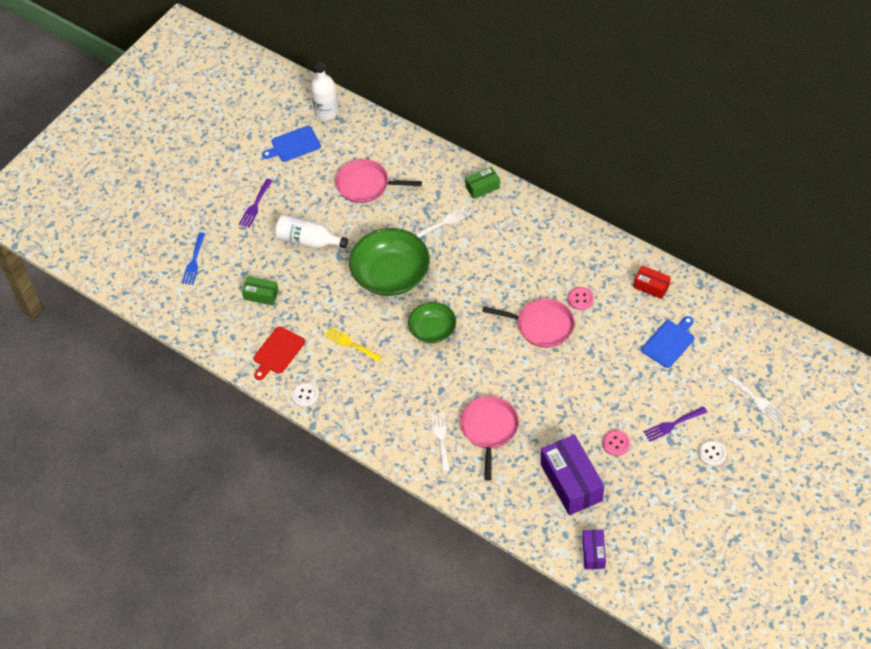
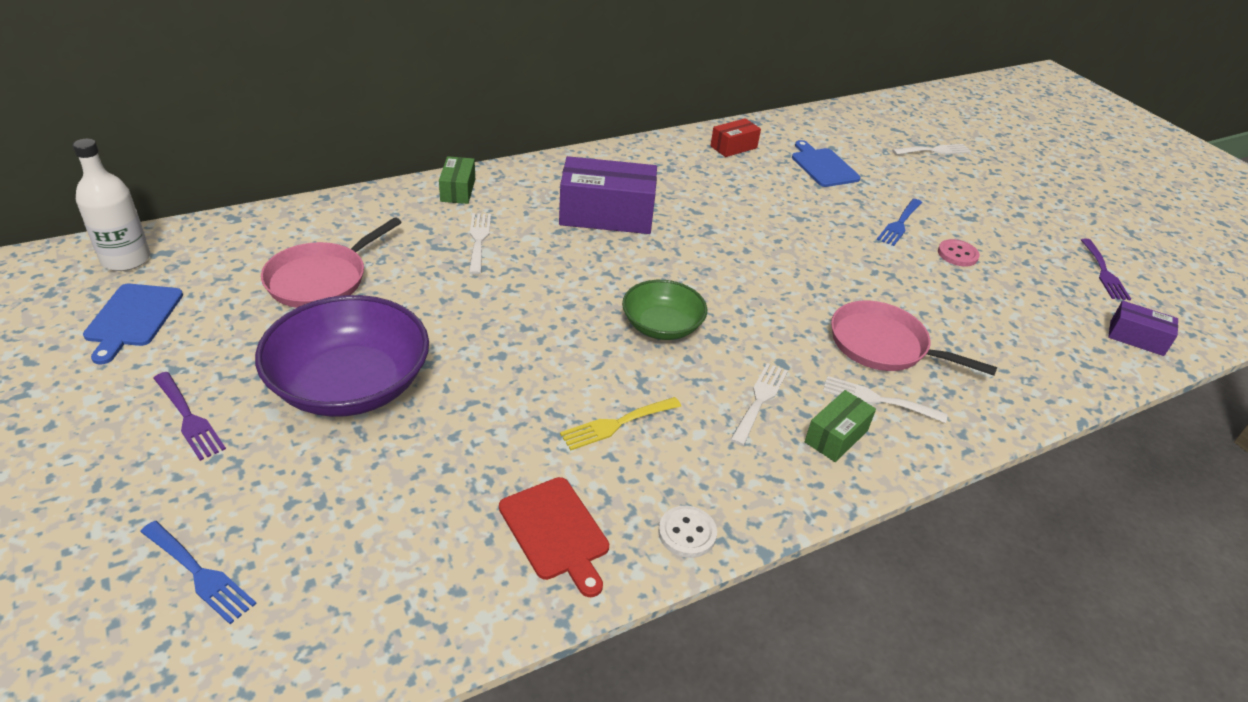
camera: 70 degrees left, 15 degrees down
(261, 295) = (400, 499): green box -> green box (836, 436)
(308, 241) = (350, 384): white bottle -> purple bowl
(391, 275) = (519, 324): green bowl -> none
(405, 391) = (760, 400): none -> white fork
(541, 326) = (731, 235): pink pan -> none
(571, 482) = (1009, 311): purple box -> purple box (606, 215)
(580, 299) = (712, 194): pink button -> none
(628, 404) = (899, 224): none -> blue fork
(672, 425) = (946, 208): purple fork -> purple fork (1104, 272)
(711, 454) = (1000, 200): white button -> none

